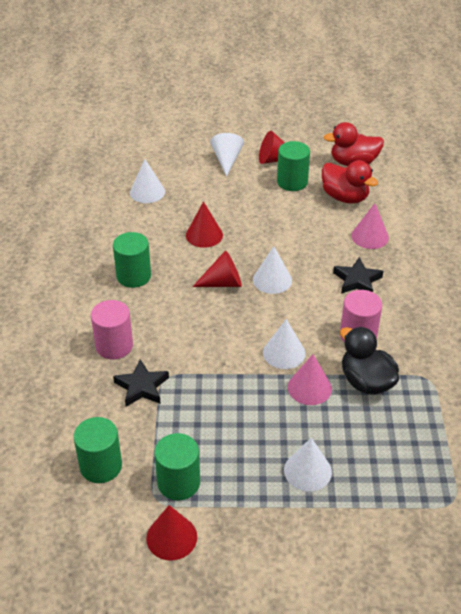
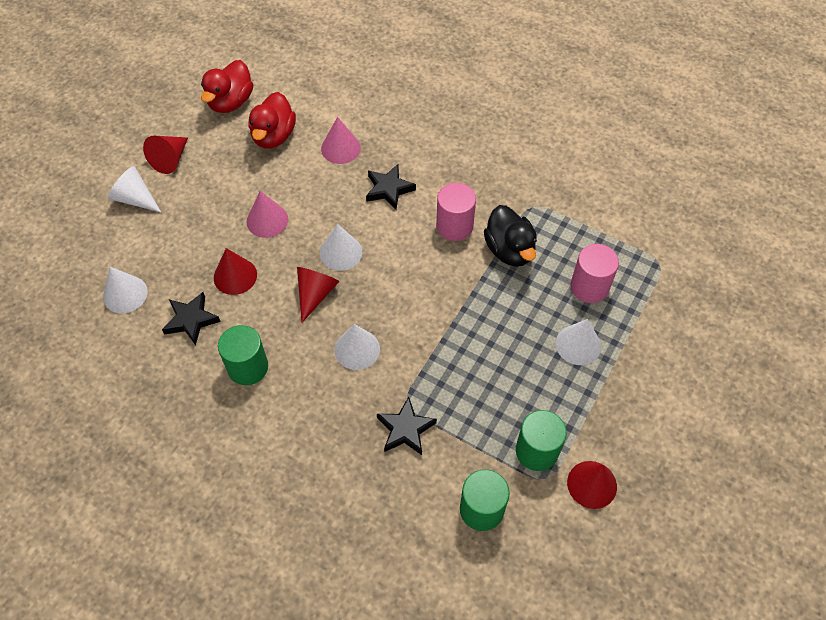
camera: 60 degrees left, 15 degrees up
(114, 346) = (335, 430): pink cylinder -> pink cylinder (589, 287)
(151, 231) = (191, 320): none -> black star
(284, 353) = (438, 292): white cone -> white cone (357, 349)
(292, 182) = (217, 164): green cylinder -> none
(309, 388) = (490, 294): pink cone -> pink cone (267, 220)
(345, 197) = (273, 136): red duck -> red duck turned 120 degrees clockwise
(366, 382) = (509, 250): black duck -> black duck turned 105 degrees counterclockwise

